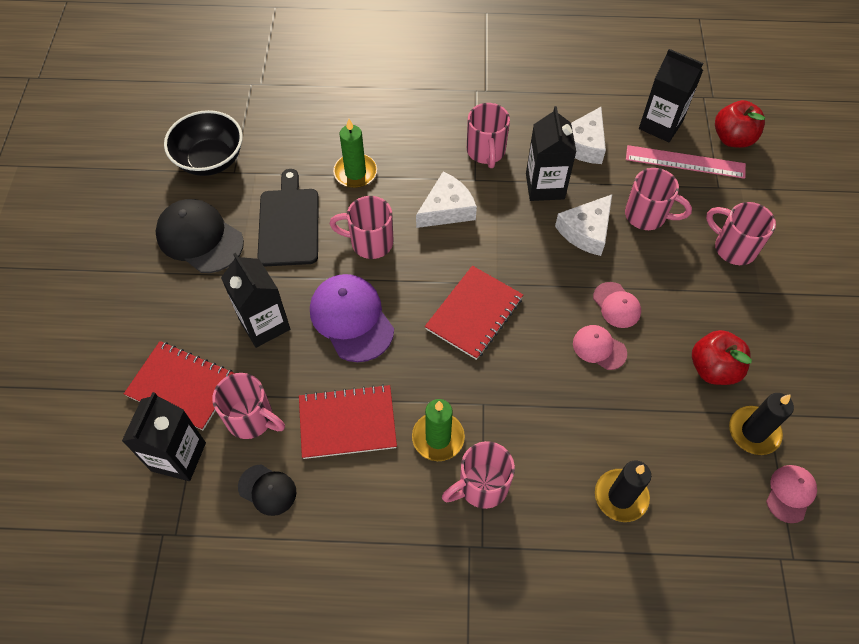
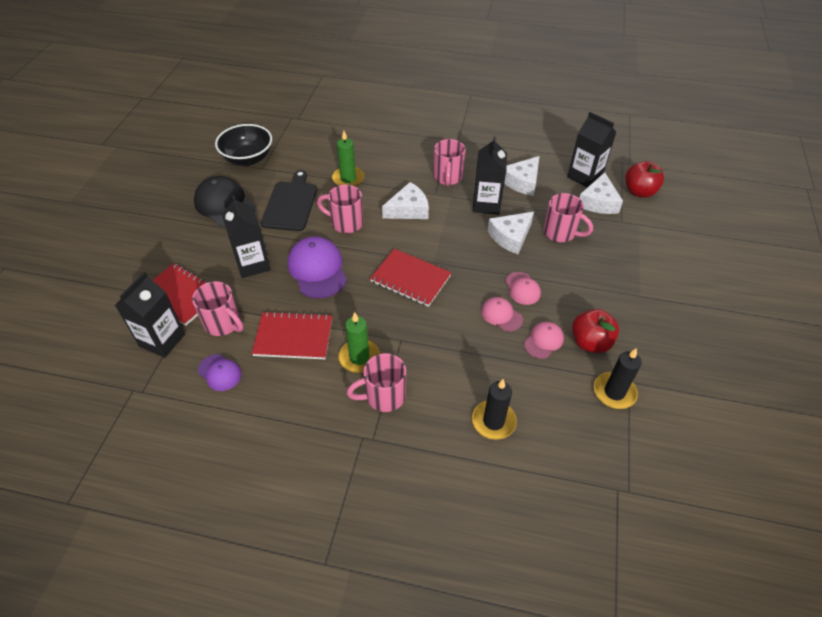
camera: 10 degrees right, 10 degrees down
(267, 490) = (220, 372): black cap -> purple cap
(474, 313) = (410, 279): red notebook -> red notebook turned 75 degrees clockwise
(685, 162) = (598, 202): pink ruler -> white cheese
(733, 247) = (624, 262): pink mug -> none
(790, 493) = (636, 442): pink cap -> pink cap (543, 341)

